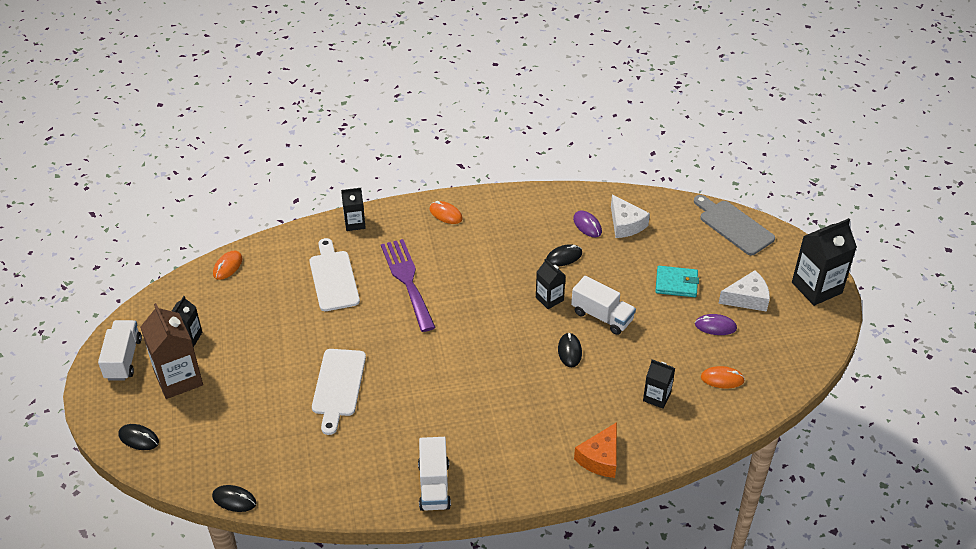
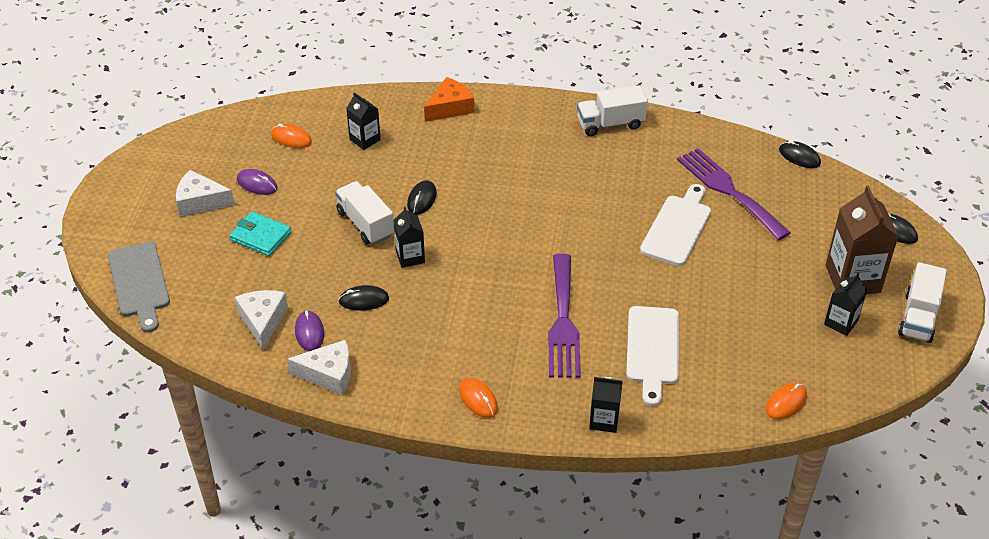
camera: 160 degrees left, 0 degrees up
(299, 438) = (728, 190): none -> purple fork
(434, 485) = (610, 124): white truck -> white truck turned 120 degrees counterclockwise
(555, 203) = (328, 374): none -> white cheese
(816, 288) = (119, 193): black carton -> none

